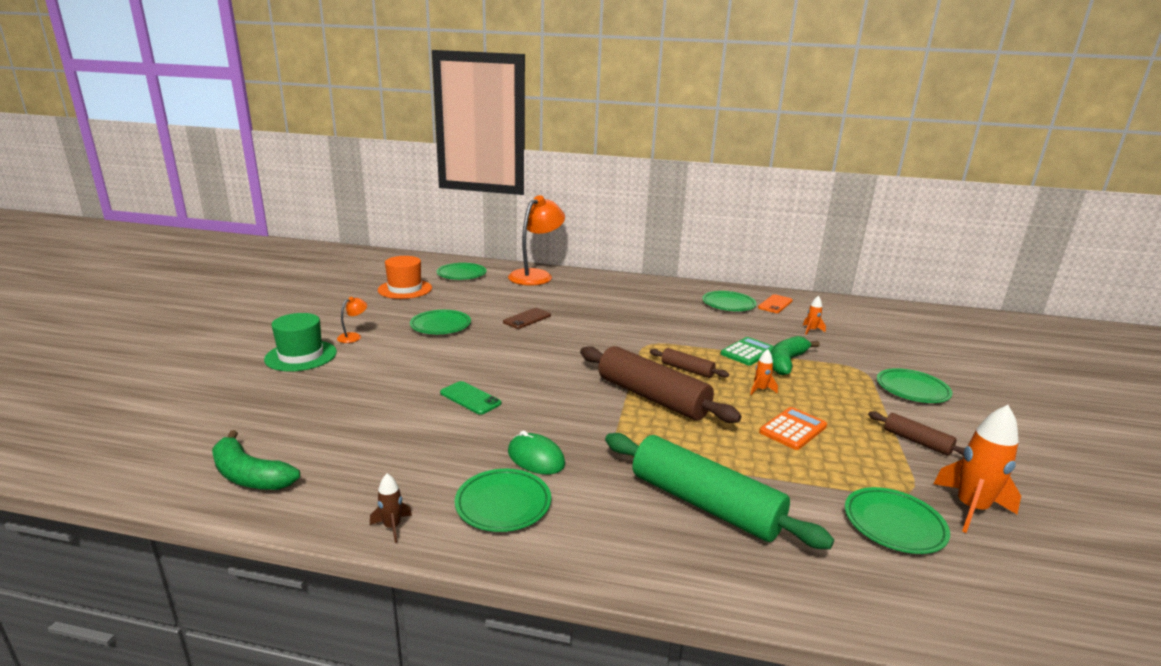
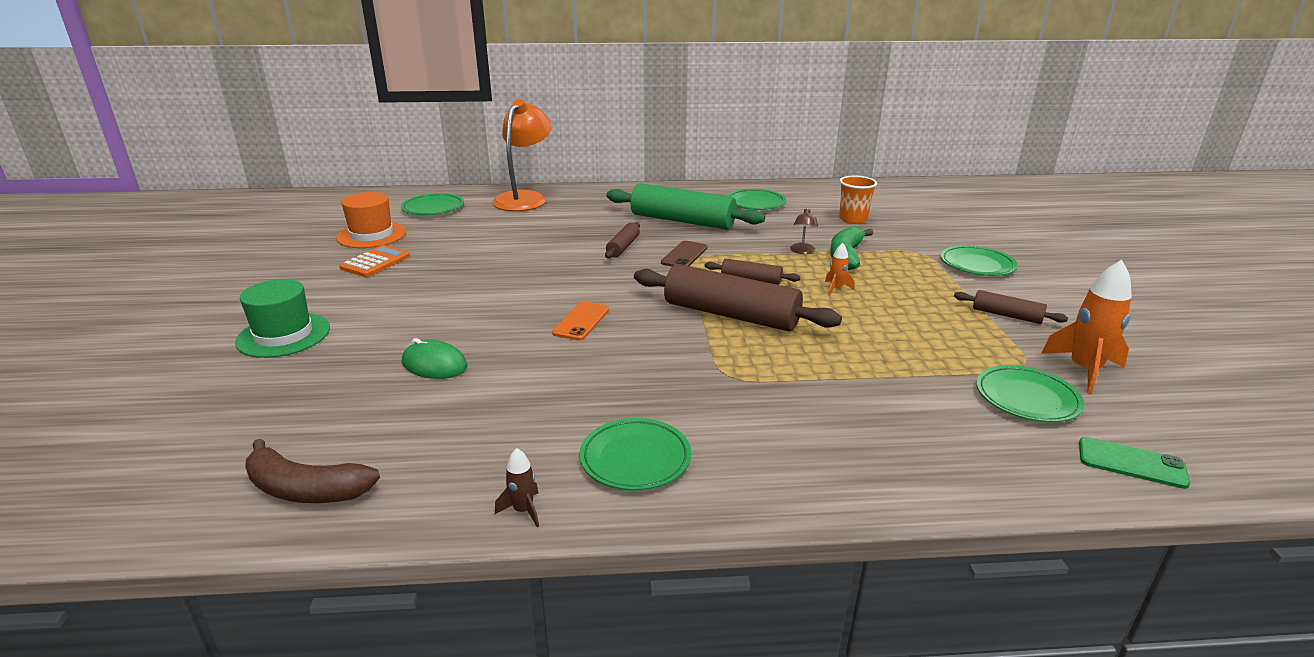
camera: 15 degrees left, 5 degrees up
(249, 475) = (306, 490): green banana -> brown banana
(353, 336) = (339, 301): orange lamp -> none
(440, 325) = (443, 272): green plate -> none
(470, 398) = (529, 350): green phone -> green phone (1131, 463)
(527, 319) = (543, 249): brown phone -> brown phone (684, 255)
(536, 458) = (643, 402): green mouse -> green mouse (434, 365)
(592, 326) = (623, 247): none -> brown rolling pin
(704, 504) = (844, 415): green rolling pin -> green rolling pin (682, 221)
(747, 352) = (802, 251): green calculator -> brown lamp
(775, 304) = (803, 197): orange phone -> orange phone (581, 321)
(793, 429) = (888, 323): orange calculator -> orange calculator (375, 262)
(811, 330) = (853, 219): orange rocket -> orange cup

